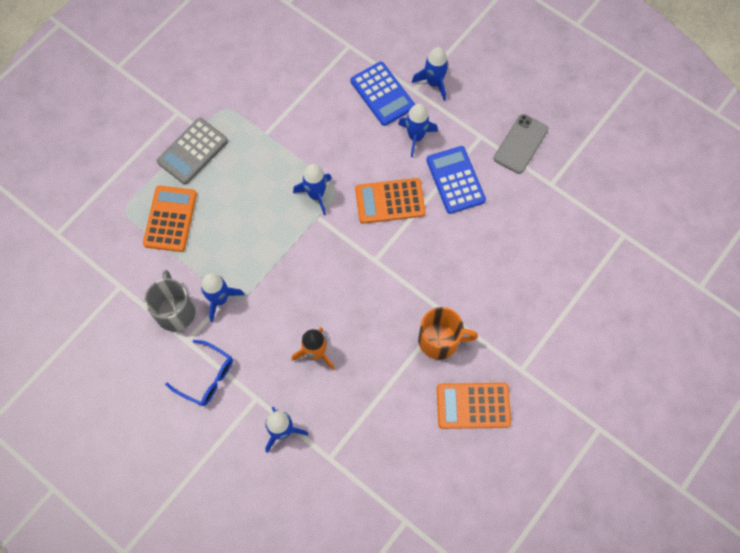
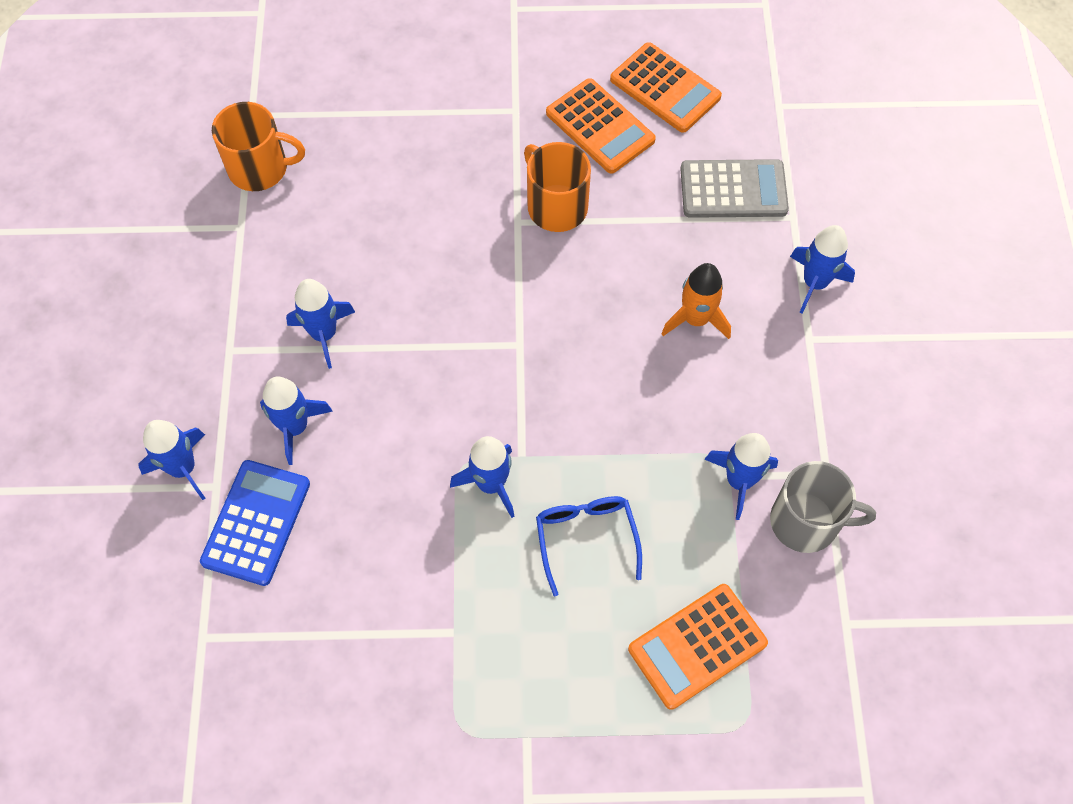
camera: 130 degrees left, 5 degrees down
(175, 311) = (806, 521): grey mug -> grey mug turned 120 degrees counterclockwise
(193, 151) = (571, 712): grey calculator -> grey calculator (733, 190)
(206, 377) = (842, 412): blue glasses -> blue glasses (586, 538)
(390, 201) = (421, 387): orange calculator -> orange calculator (665, 88)
(455, 180) = (324, 334): blue calculator -> blue rocket
(520, 144) = (204, 296): grey phone -> none
(583, 216) = (260, 168): none -> orange mug

